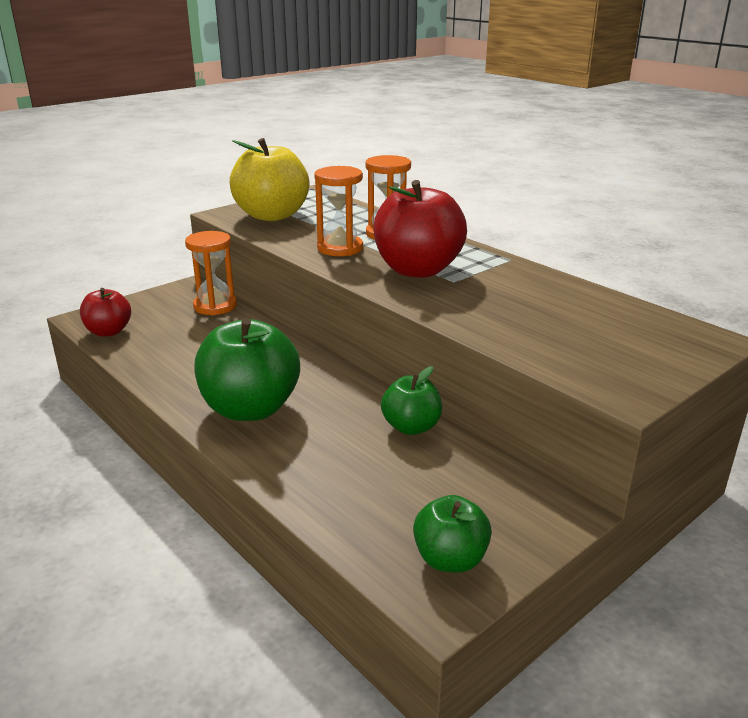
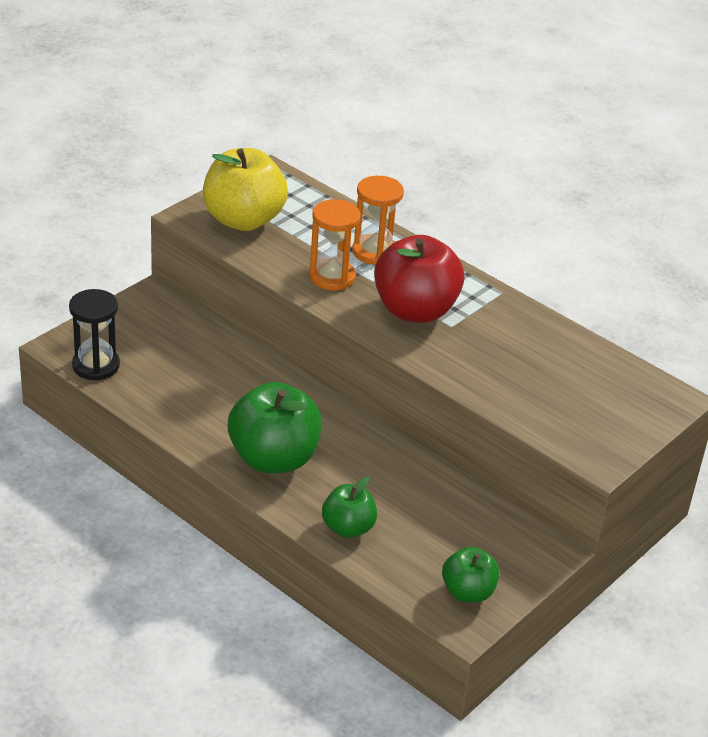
camera: 10 degrees left, 10 degrees up
(109, 331) = (96, 365): red apple -> black hourglass
(215, 306) = (191, 326): orange hourglass -> none
(411, 427) = (420, 474): green apple -> green apple (348, 528)

